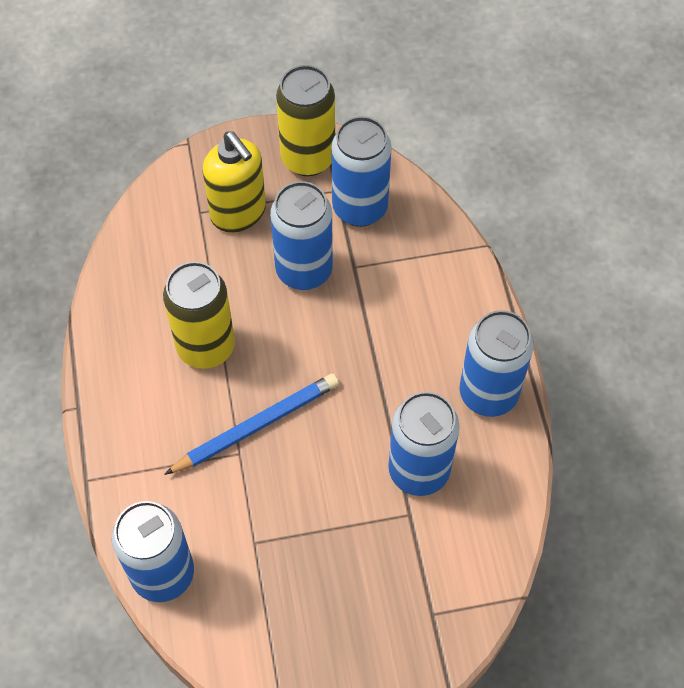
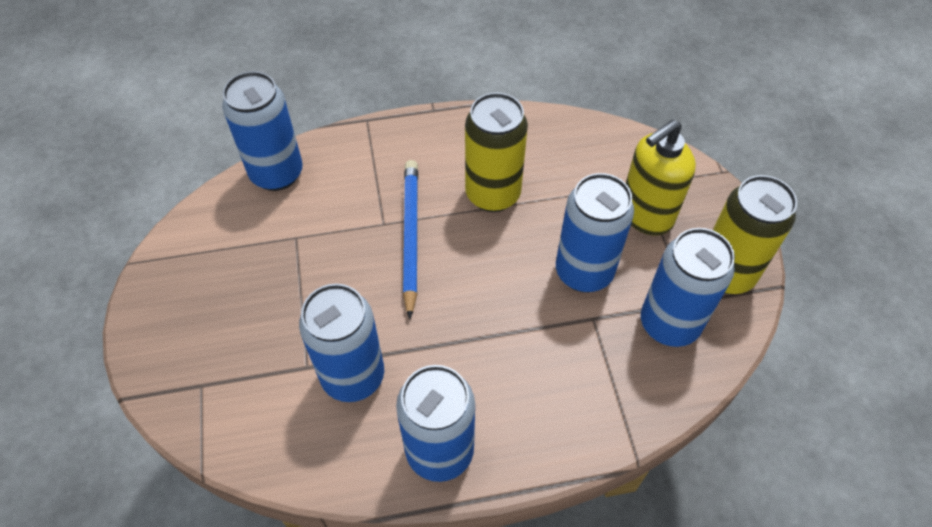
camera: 90 degrees right, 5 degrees down
(256, 425) = (410, 236): blue pencil -> blue pencil turned 150 degrees counterclockwise

